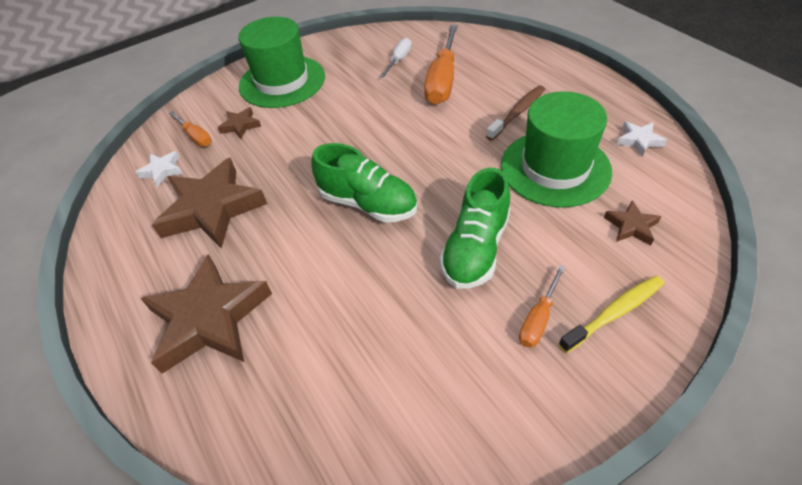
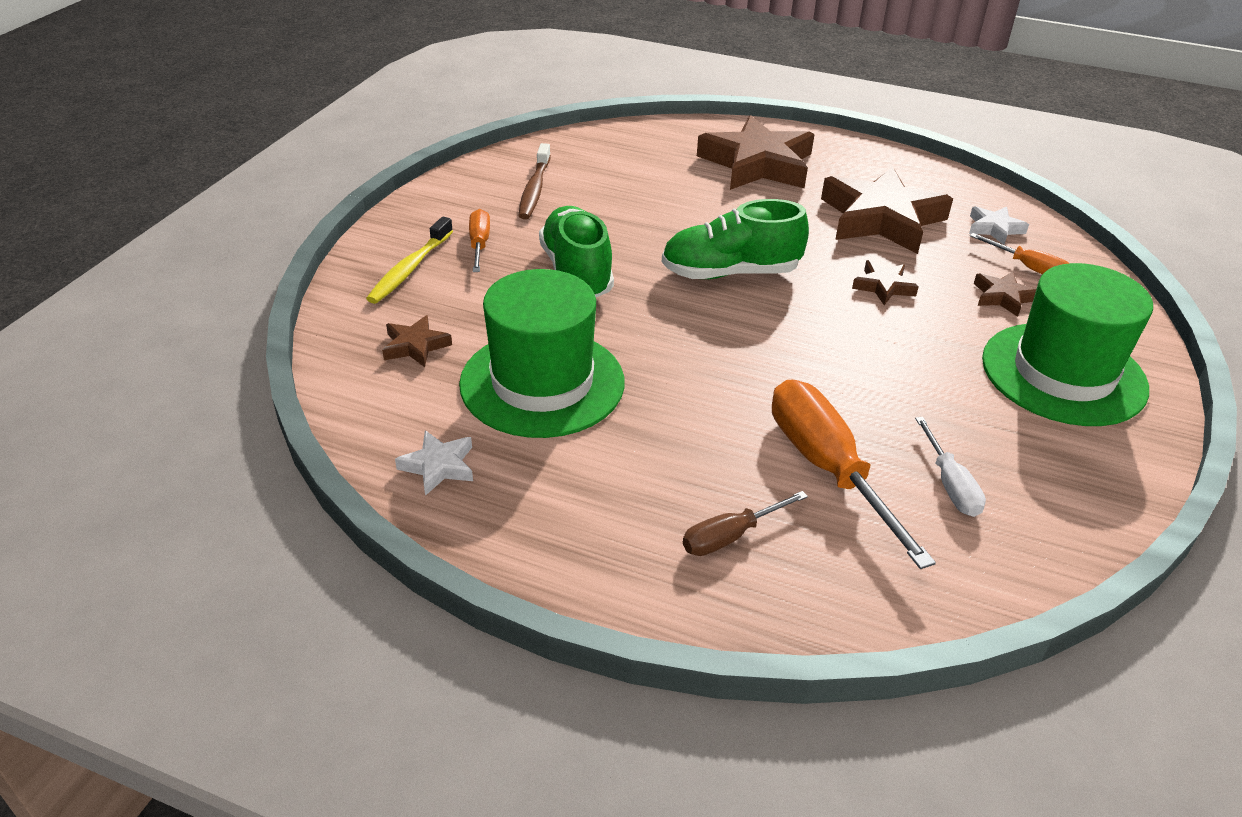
camera: 140 degrees right, 10 degrees down
(196, 137) = (1029, 268): orange screwdriver -> orange screwdriver turned 150 degrees counterclockwise
(290, 156) = (883, 286): none -> brown star
(511, 71) = (730, 536): none -> brown screwdriver
(517, 113) = (652, 449): brown toothbrush -> brown toothbrush (534, 189)

